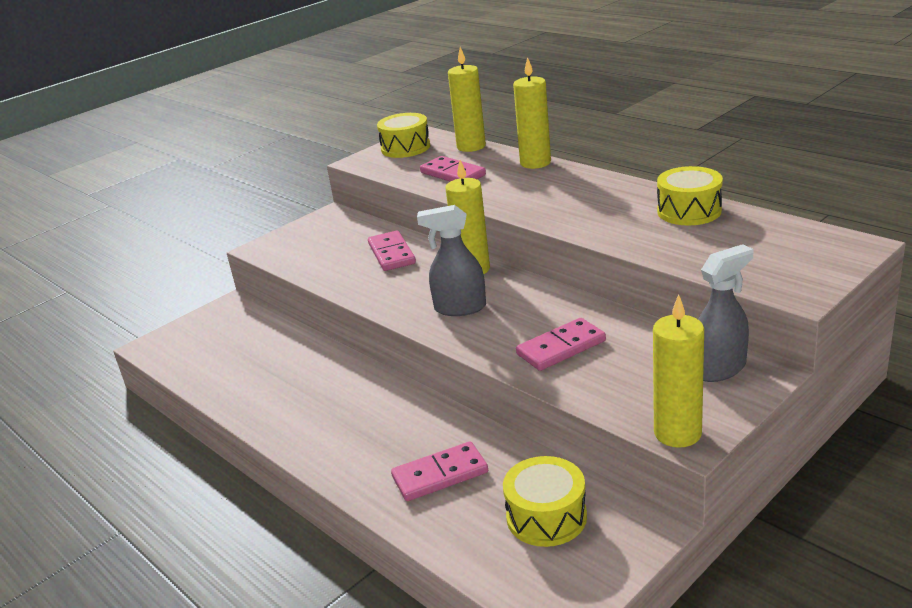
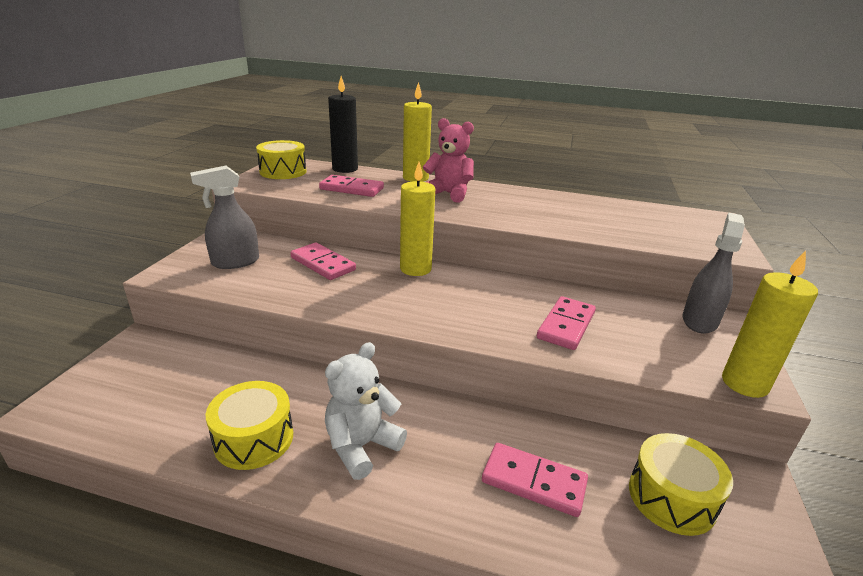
camera: 35 degrees left, 0 degrees up
(332, 417) = (361, 446): none -> white teddy bear
(440, 475) = (533, 482): pink domino -> pink domino turned 75 degrees clockwise
(459, 308) = (439, 304): grey spray bottle -> grey spray bottle (235, 262)
(471, 146) = (345, 169): yellow candle -> black candle
(549, 187) = (448, 194): none -> pink teddy bear
(689, 211) = (577, 204): yellow drum -> yellow drum (254, 439)

